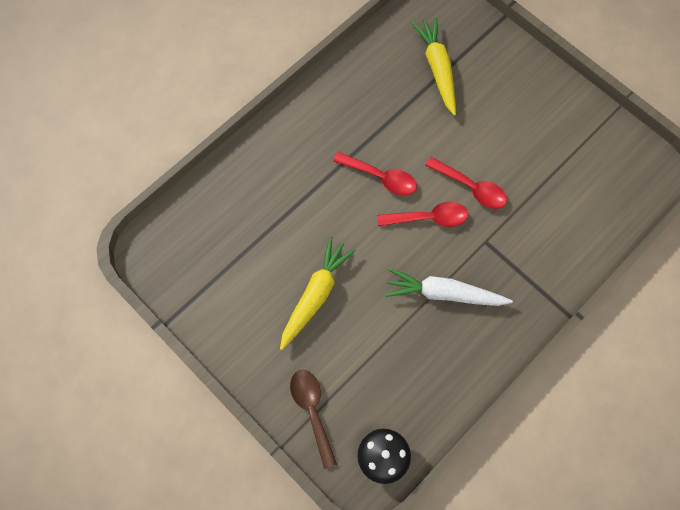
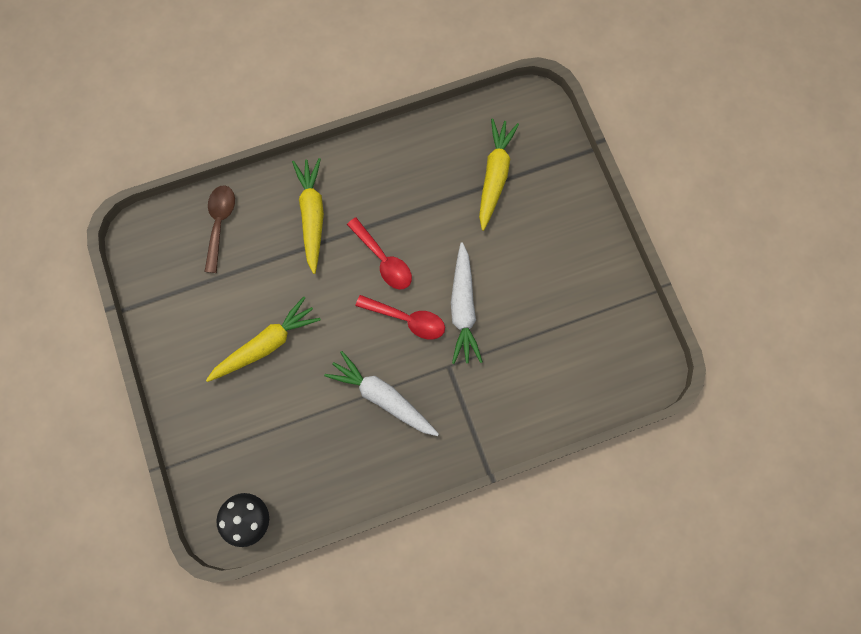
camera: 25 degrees right, 5 degrees up
(298, 167) = (312, 216): none -> yellow carrot
(312, 411) = (209, 448): brown spoon -> brown spoon (220, 223)
(471, 187) = (463, 308): red spoon -> white carrot

